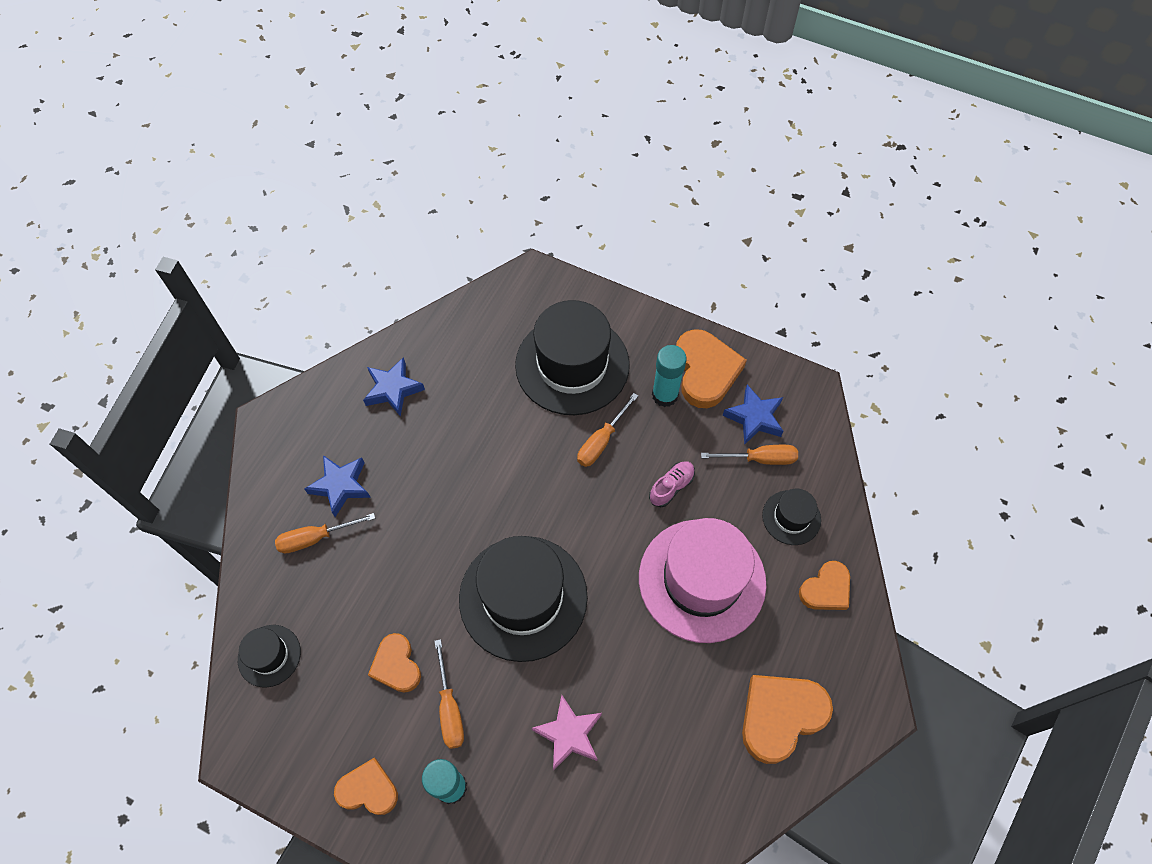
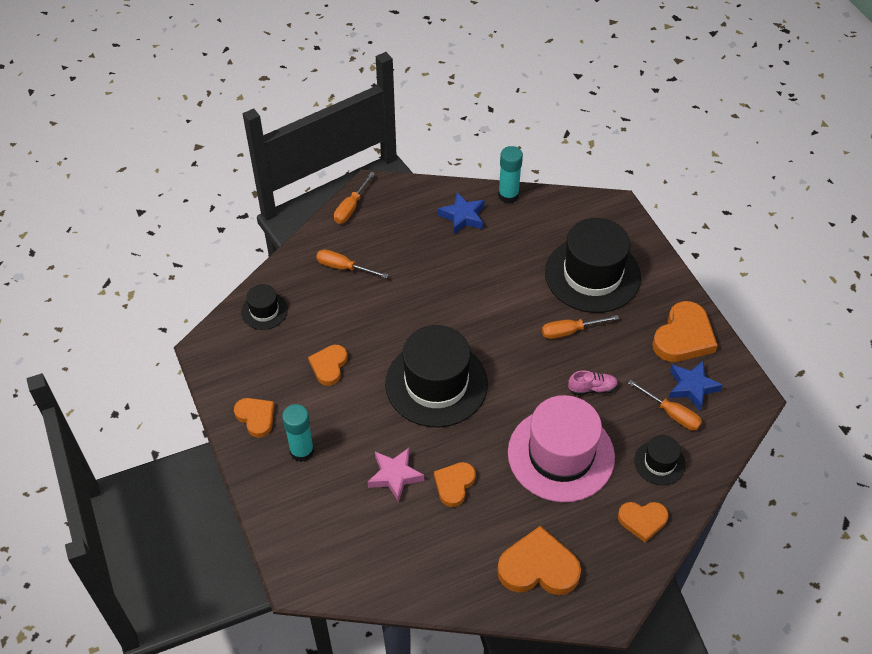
camera: 40 degrees right, 10 degrees down
(341, 486) = (383, 249): blue star -> none
(450, 708) = (338, 410): orange screwdriver -> orange screwdriver (351, 207)
(633, 695) = (454, 484): none -> orange heart
(665, 395) = (640, 333): turquoise glue stick -> turquoise glue stick (508, 195)

